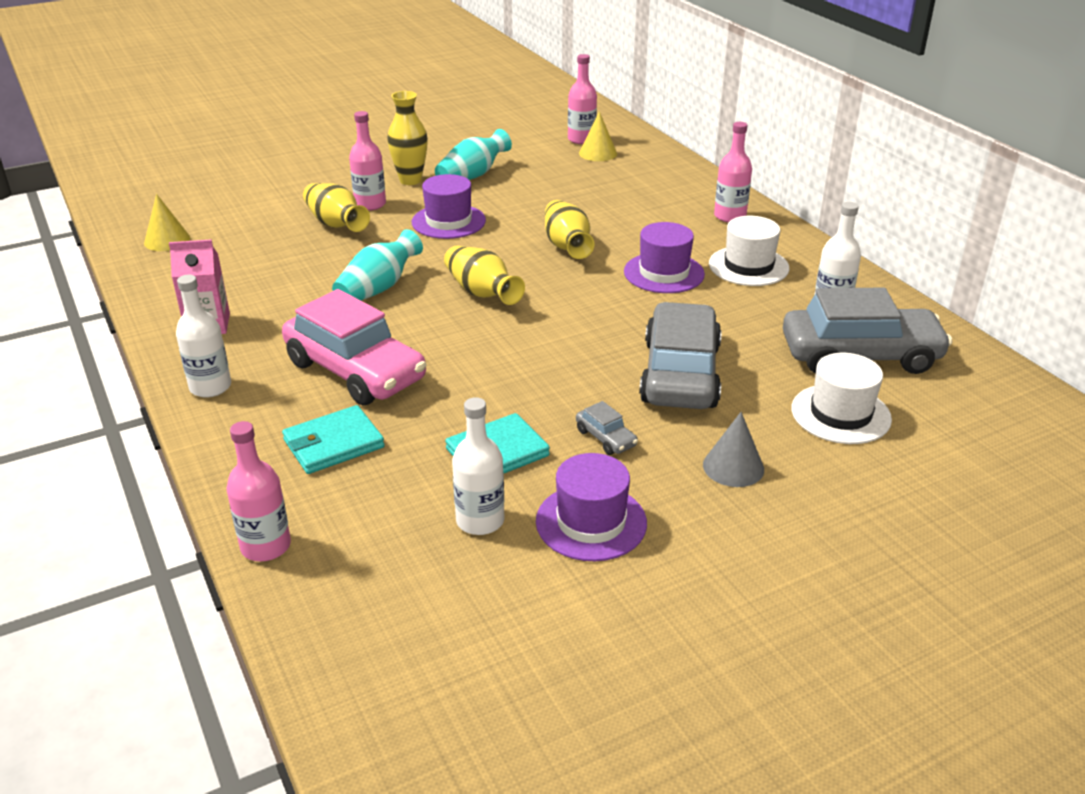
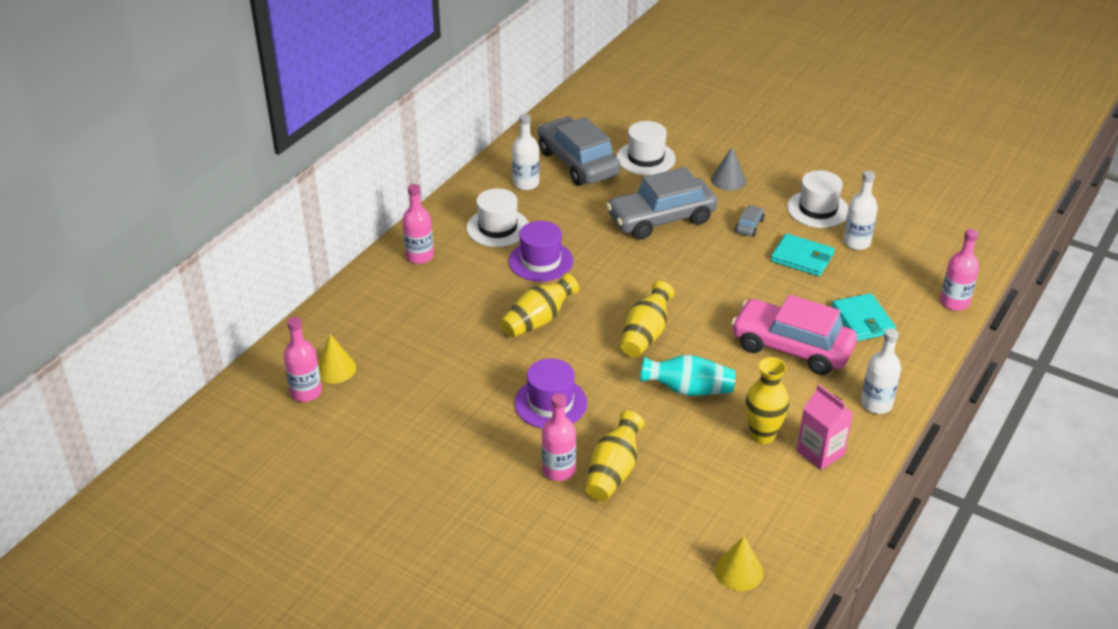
camera: 120 degrees left, 5 degrees up
(333, 444) = (862, 320): turquoise wallet -> turquoise wallet turned 45 degrees clockwise
(356, 371) = (792, 348): pink car -> pink car turned 75 degrees counterclockwise
(410, 180) = (487, 469): yellow vase -> yellow vase (762, 435)
(472, 176) = (446, 430): turquoise vase -> none
(591, 522) = (818, 209): purple hat -> white hat

